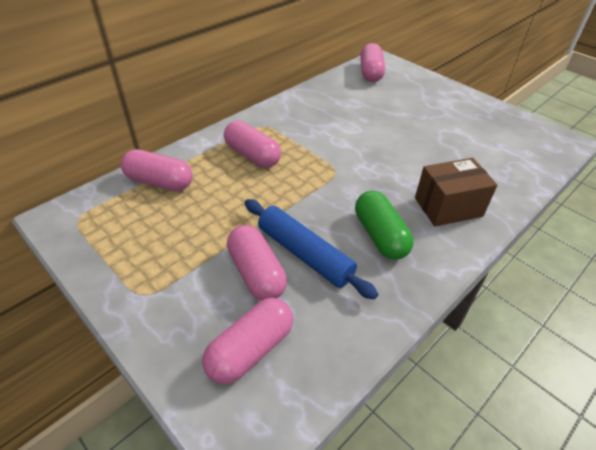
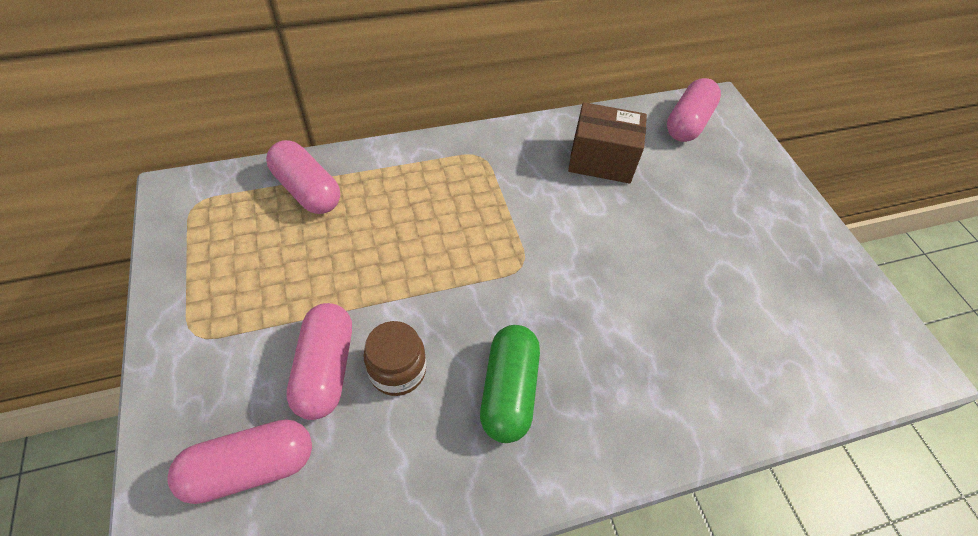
camera: 25 degrees right, 10 degrees up
(252, 155) = (436, 196): pink capsule -> none
(304, 254) = (397, 370): blue rolling pin -> brown jar
(448, 207) = (634, 392): brown box -> brown box (601, 160)

